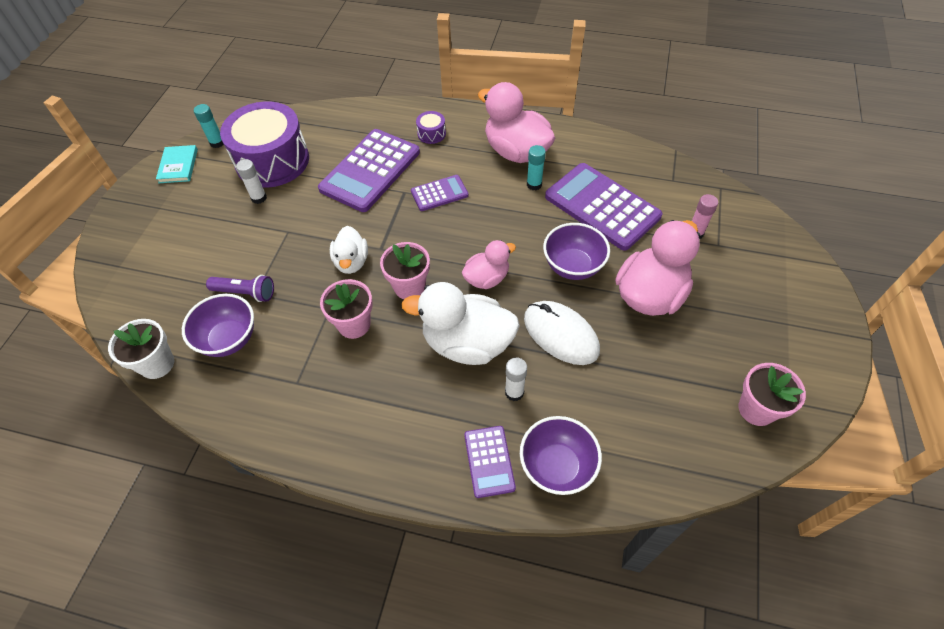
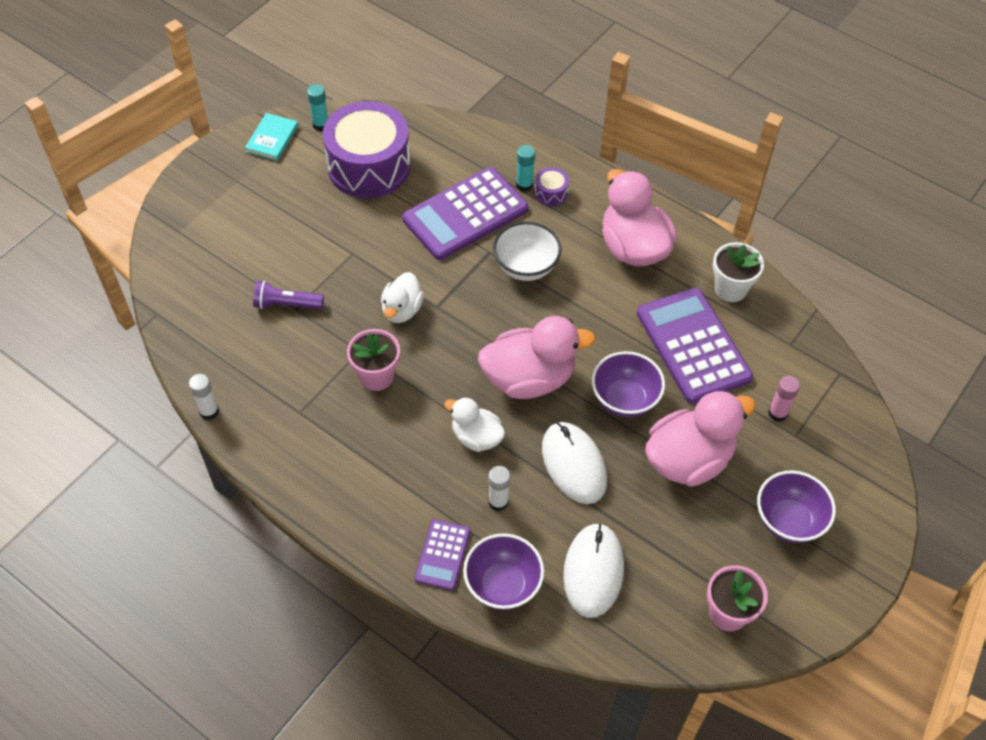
camera: 20 degrees right, 0 degrees up
(157, 364) = (181, 345): white flower pot -> white flower pot (730, 289)
(229, 339) = (254, 346): purple bowl -> purple bowl (788, 520)
(245, 293) = (286, 304): purple flashlight -> purple flashlight turned 150 degrees clockwise
(259, 198) = (338, 205): white glue stick -> white glue stick (209, 411)
(409, 287) = (447, 358): pink flower pot -> none
(439, 193) = (526, 267): purple calculator -> white bowl
(467, 343) = (476, 437): white duck -> white duck, size x0.57
(487, 278) = (529, 378): pink duck -> pink duck, size x1.74
(534, 184) = (632, 293): turquoise glue stick -> turquoise glue stick (524, 185)
(627, 420) = (593, 571): none -> white mouse

